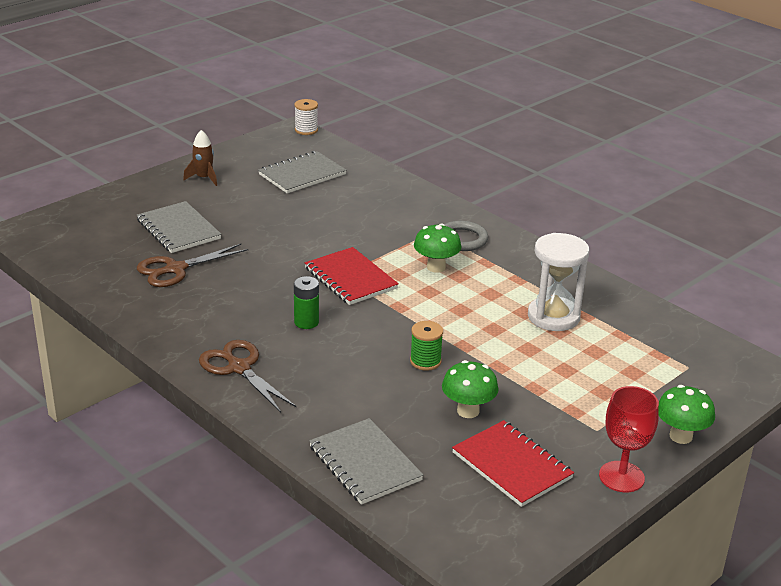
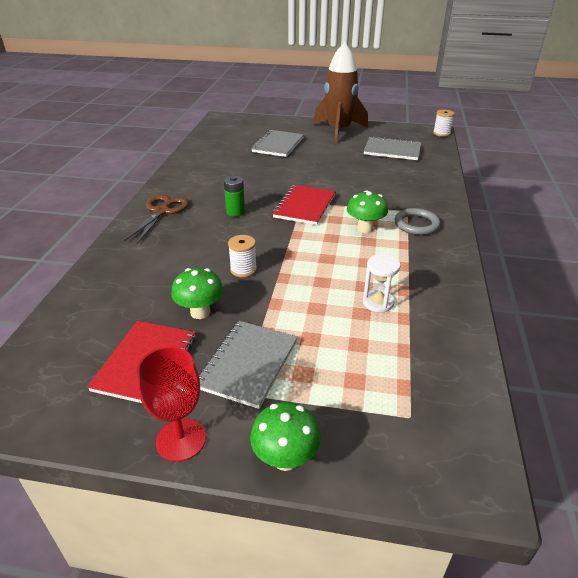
camera: 55 degrees right, 5 degrees up
(175, 269) = (238, 159): brown scissors -> none
(204, 178) = (339, 131): brown rocket -> brown rocket, size x2.29
(365, 463) = (96, 294): grey notebook -> grey notebook (248, 364)
(425, 361) = (243, 269): green spool -> white spool
(553, 317) = (378, 302): white hourglass -> white hourglass, size x0.60

